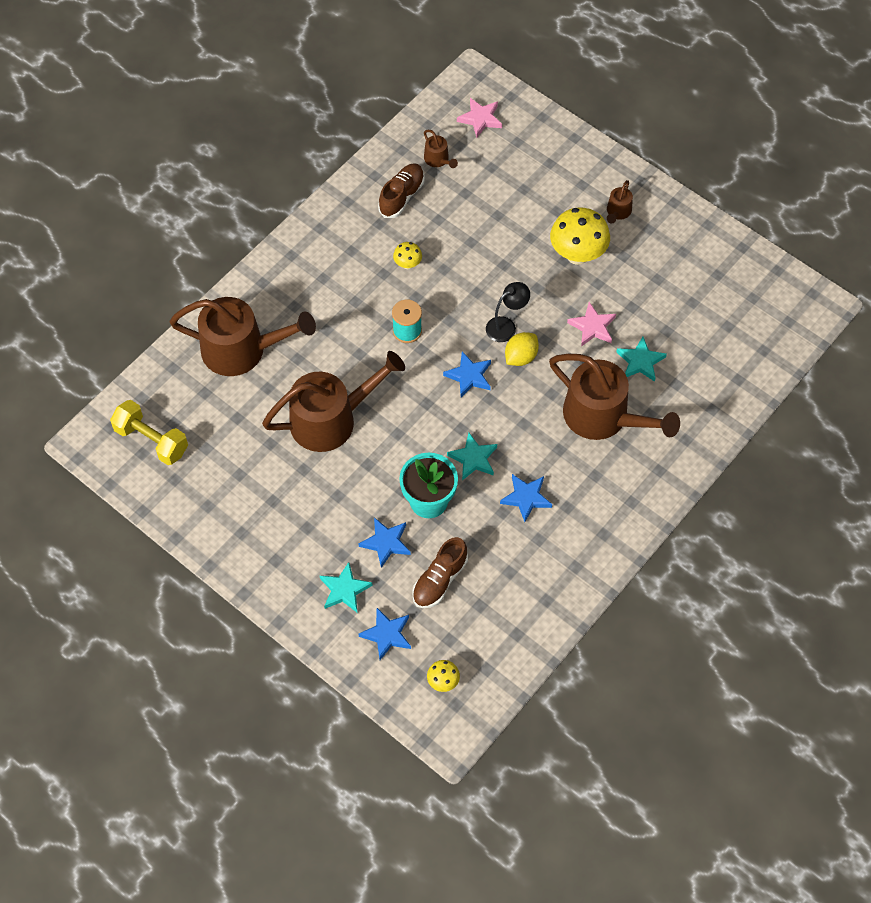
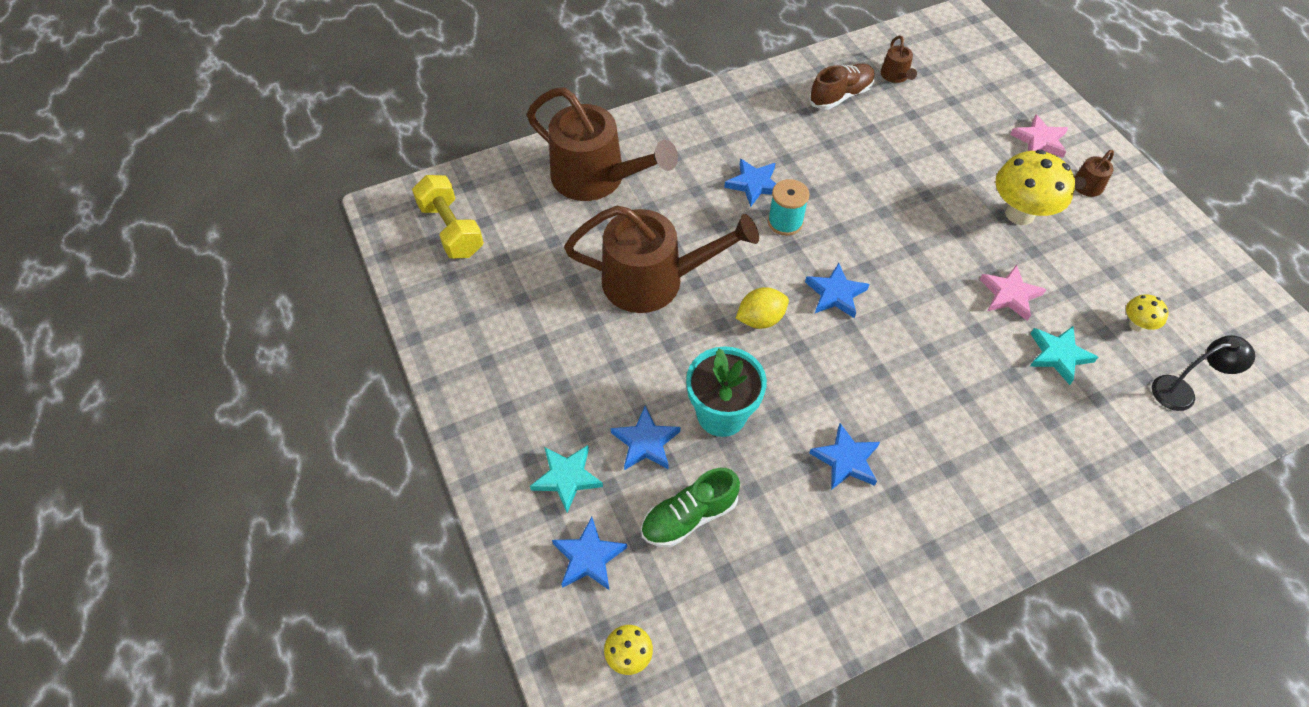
camera: 25 degrees right, 5 degrees down
(369, 306) = (754, 184): none -> blue star
(407, 264) = (817, 159): yellow mushroom -> yellow mushroom (1136, 325)
(439, 580) = (689, 516): brown shoe -> green shoe
(473, 458) = (799, 387): turquoise star -> none
(480, 119) = (958, 55): pink star -> pink star (1039, 140)
(506, 326) = (903, 257): black lamp -> black lamp (1181, 391)
(520, 357) = (907, 296): yellow lemon -> yellow lemon (760, 319)
(603, 417) = (985, 401): brown watering can -> none

